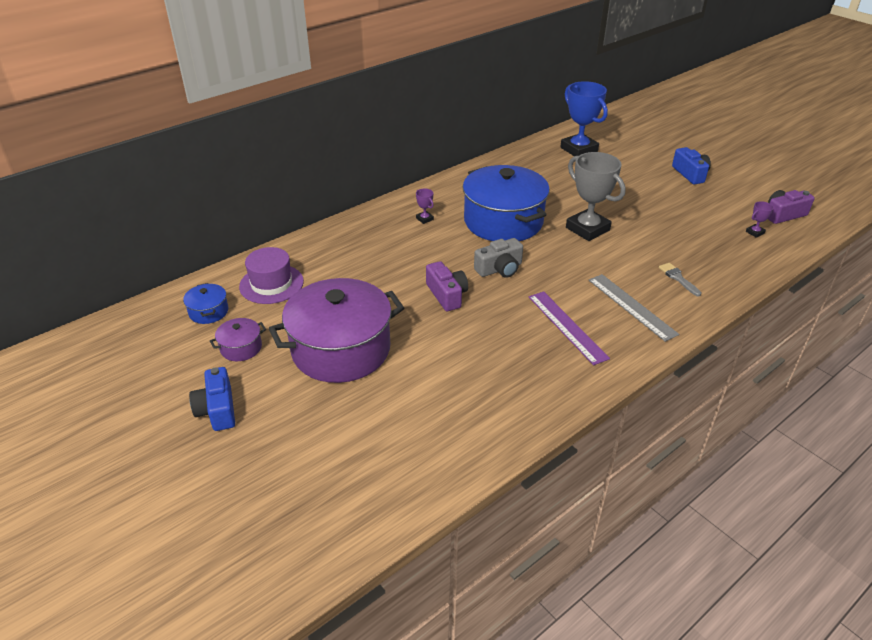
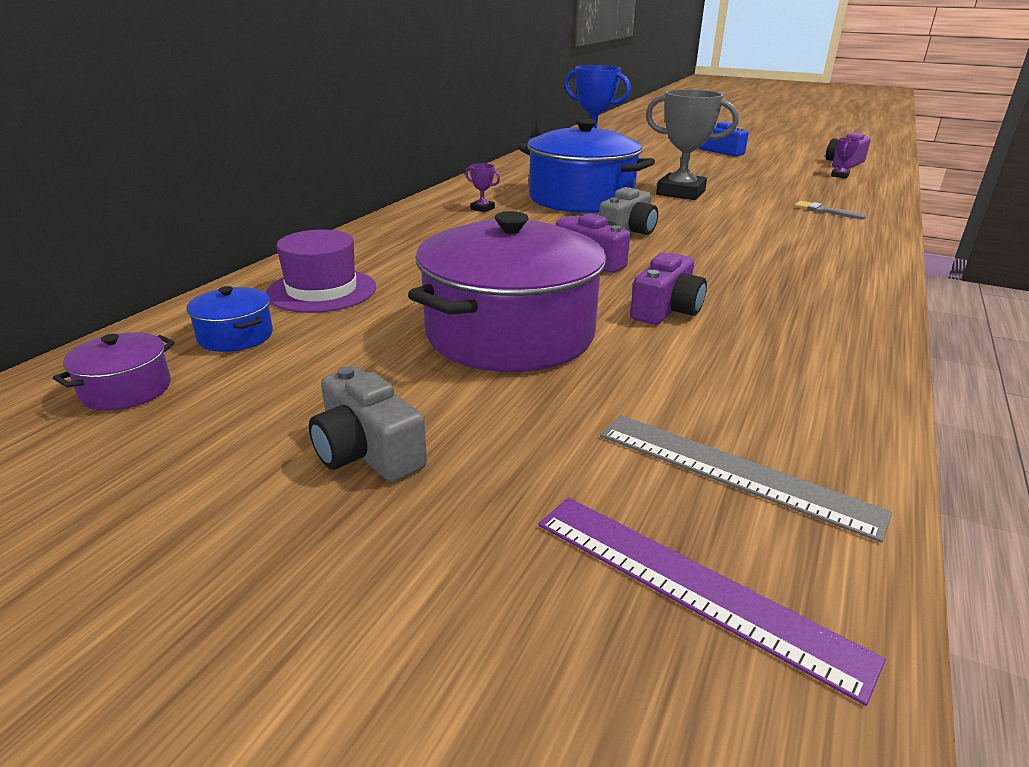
camera: 25 degrees left, 10 degrees down
(217, 410) = (367, 452): blue camera -> grey camera
(241, 348) = (336, 365): purple pot -> purple pot (126, 390)
(446, 354) = (666, 309): none -> purple camera
(567, 326) = (772, 261): purple ruler -> purple ruler (693, 586)
(631, 306) = (813, 235): grey ruler -> grey ruler (734, 472)

